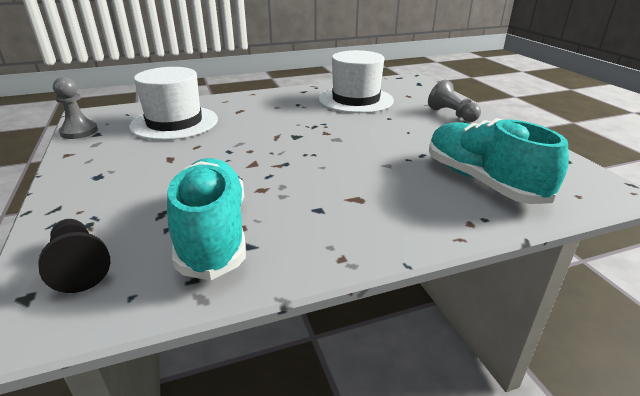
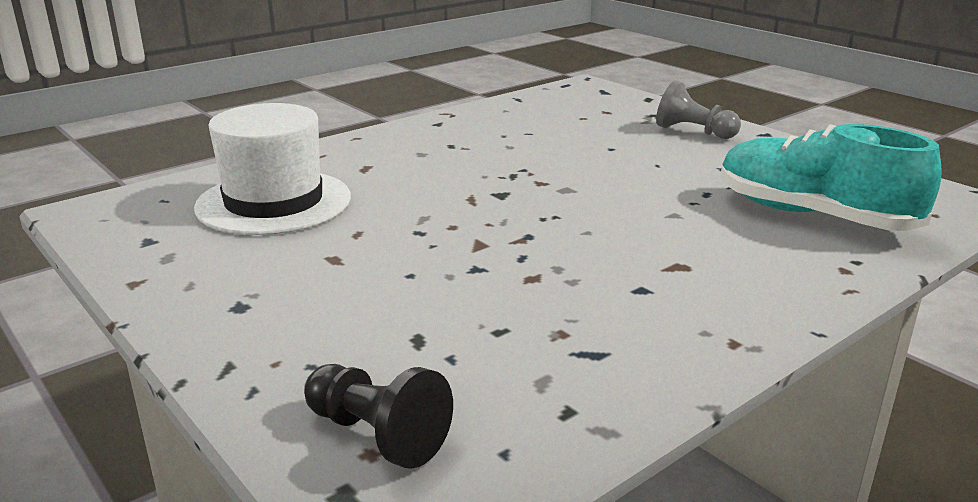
camera: 20 degrees left, 5 degrees down
(79, 132) = (108, 242): grey pawn -> none
(213, 233) = (529, 349): turquoise shoe -> none
(356, 100) = (535, 127): white hat -> none

